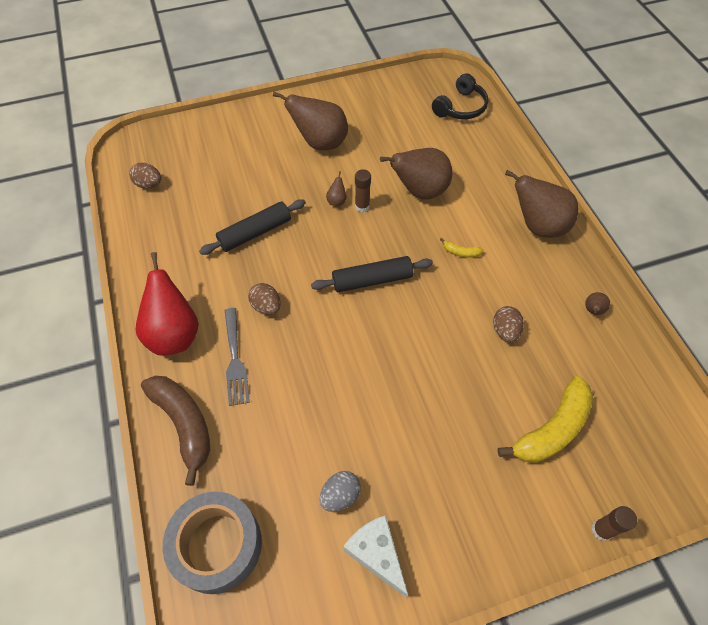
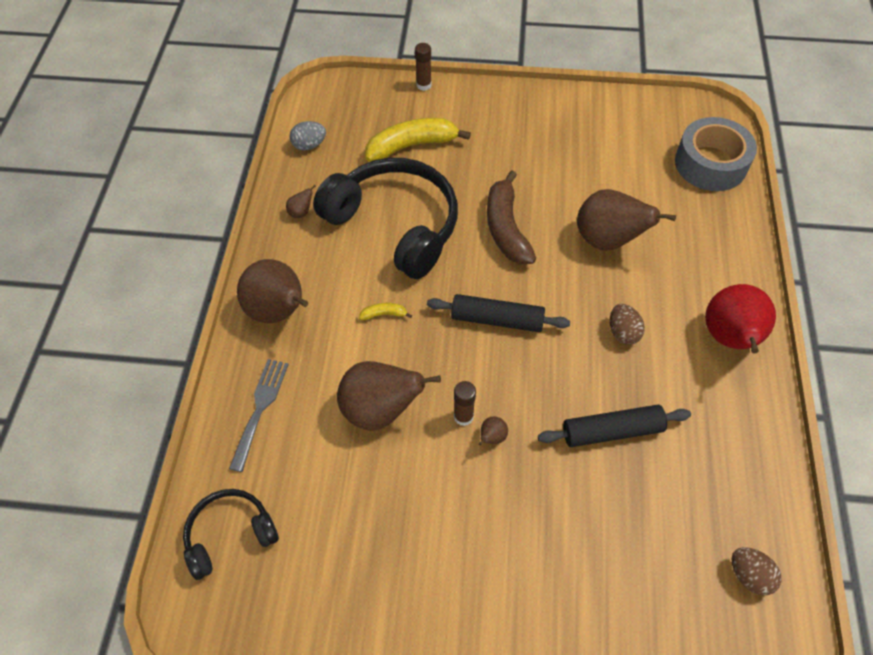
camera: 155 degrees left, 0 degrees up
(184, 424) = (728, 252): brown banana -> brown banana (506, 228)
(235, 360) = (669, 290): grey fork -> grey fork (260, 408)
(320, 143) = (472, 552): brown pear -> brown pear (608, 240)
(340, 495) = (604, 161): grey egg -> grey egg (309, 145)
(376, 554) = (591, 123): white cheese -> none
(461, 252) = (384, 314): yellow banana -> yellow banana turned 45 degrees counterclockwise
(505, 331) = (395, 225): brown egg -> black headphones

